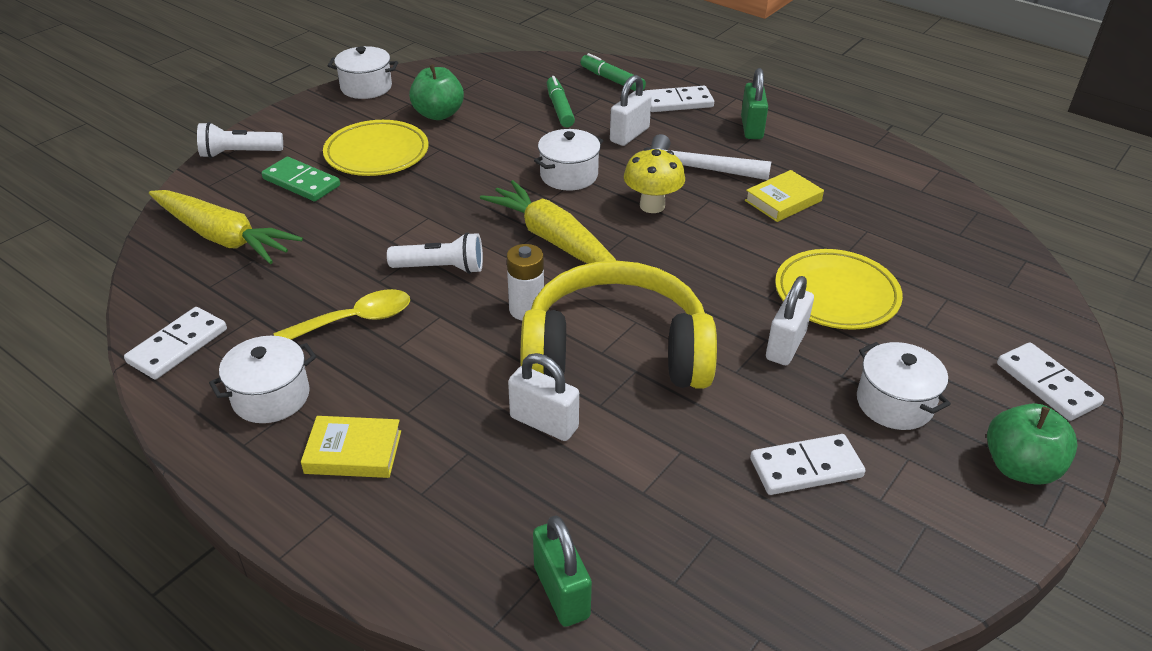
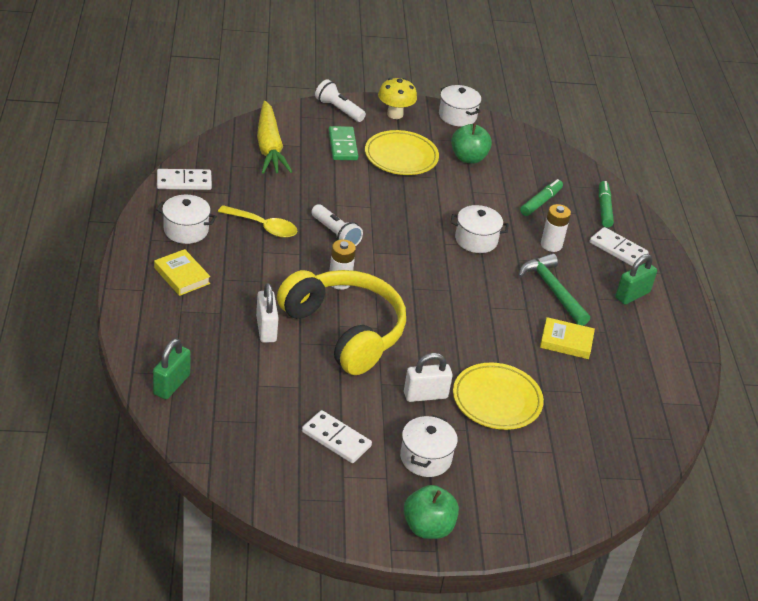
camera: 45 degrees right, 0 degrees up
(554, 240) = (409, 263): yellow carrot -> none
(629, 135) = (551, 245): white padlock -> white battery
(652, 206) = (489, 287): yellow mushroom -> yellow mushroom (395, 114)
(697, 169) = (552, 290): white hammer -> green hammer
(1047, 384) = (517, 521): white domino -> none

